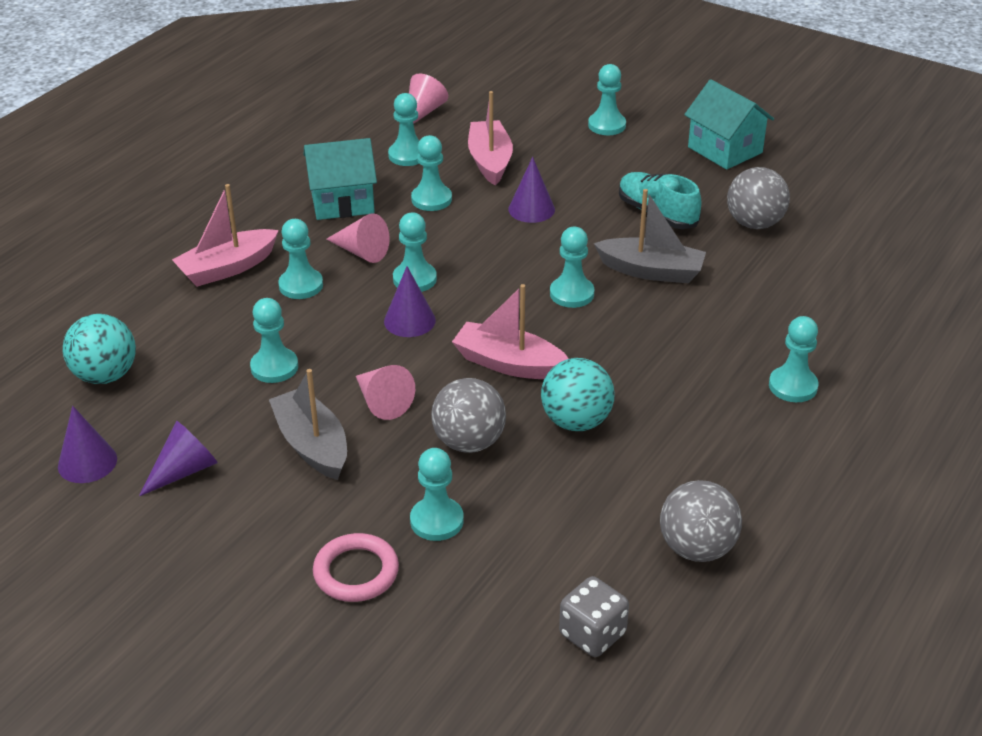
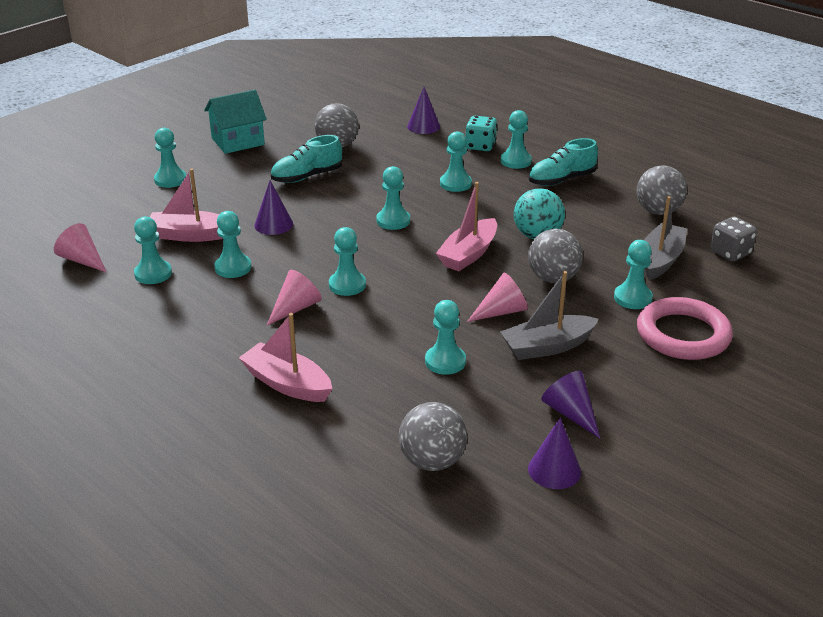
camera: 80 degrees left, 5 degrees down
(105, 375) = (432, 461): turquoise ball -> grey ball
(227, 268) = (287, 383): pink boat -> pink boat turned 150 degrees clockwise
(301, 285) = (333, 342): turquoise pawn -> turquoise pawn (455, 184)
(342, 202) = (210, 313): turquoise house -> none
(356, 572) = (683, 334): pink ring -> pink ring, size x1.53
(409, 320) = (402, 292): purple cone -> purple cone (423, 126)
(651, 271) = (377, 188): grey boat -> grey boat (660, 260)
(754, 437) = (561, 180): none -> turquoise shoe
(824, 347) = (480, 146): none -> turquoise dice

